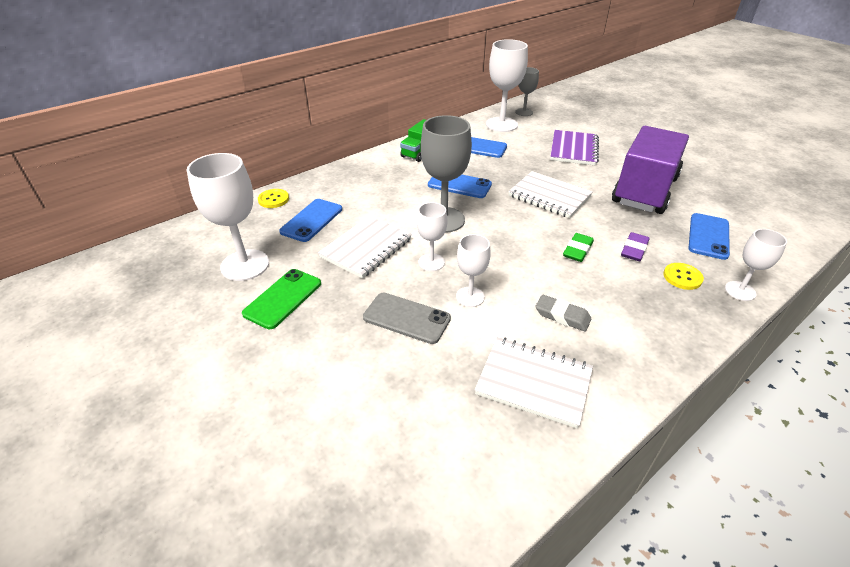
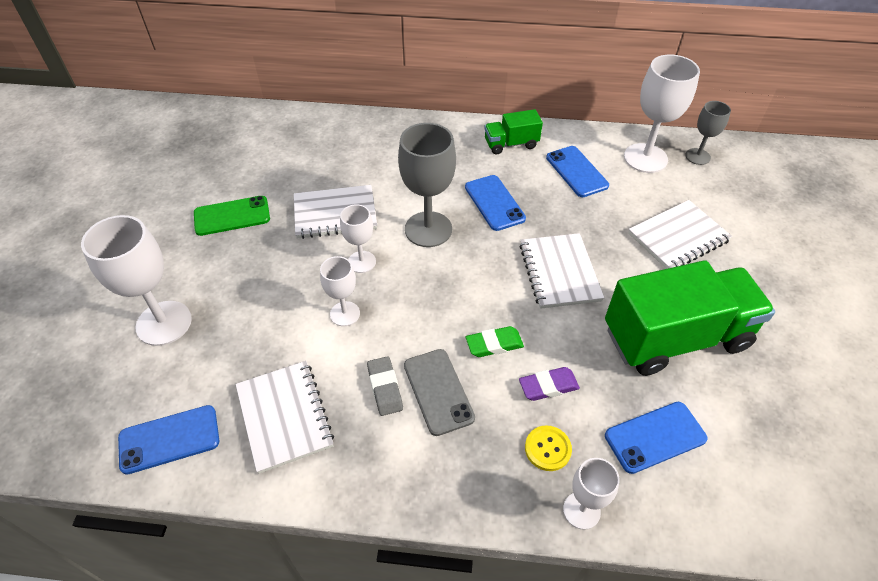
camera: 45 degrees right, 10 degrees up
(245, 265) = (245, 170): white goblet -> white goblet (164, 323)
(273, 199) = (333, 122): yellow button -> none
(311, 220) = (333, 160): blue phone -> blue phone (169, 439)
(406, 318) = (280, 294): grey phone -> grey phone (438, 391)
(574, 149) = (678, 237): purple notebook -> white notebook
(644, 190) = (675, 337): purple truck -> green truck

